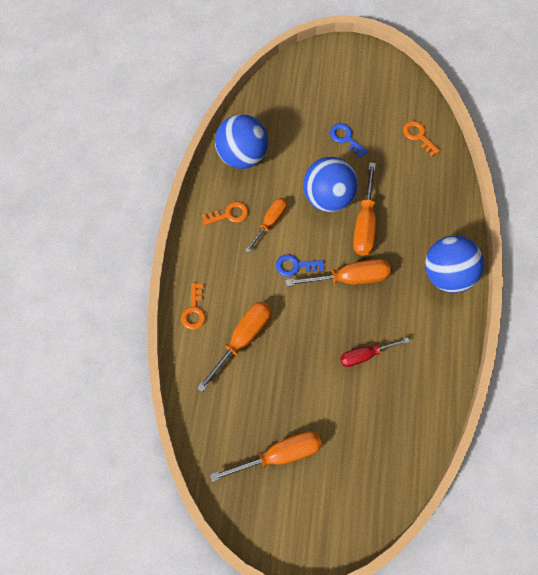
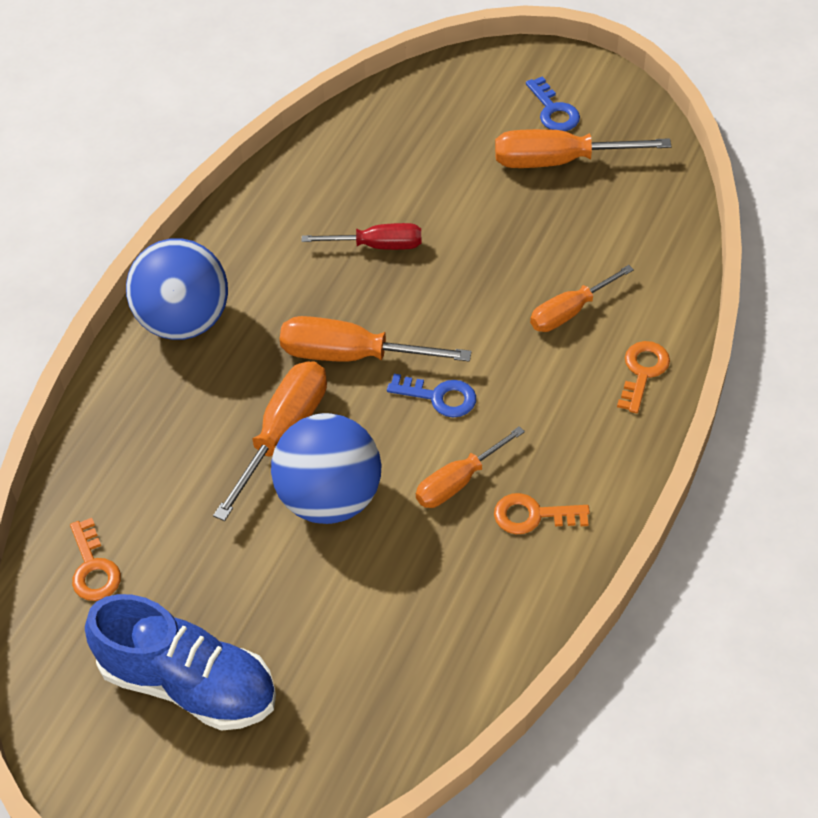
camera: 160 degrees left, 15 degrees down
(242, 155) = (470, 626): blue ball -> none
(242, 339) = (570, 311): orange screwdriver -> orange screwdriver, size x0.66
(346, 138) = (241, 604): blue key -> blue key (553, 111)
(352, 101) = (188, 683): none -> blue shoe

